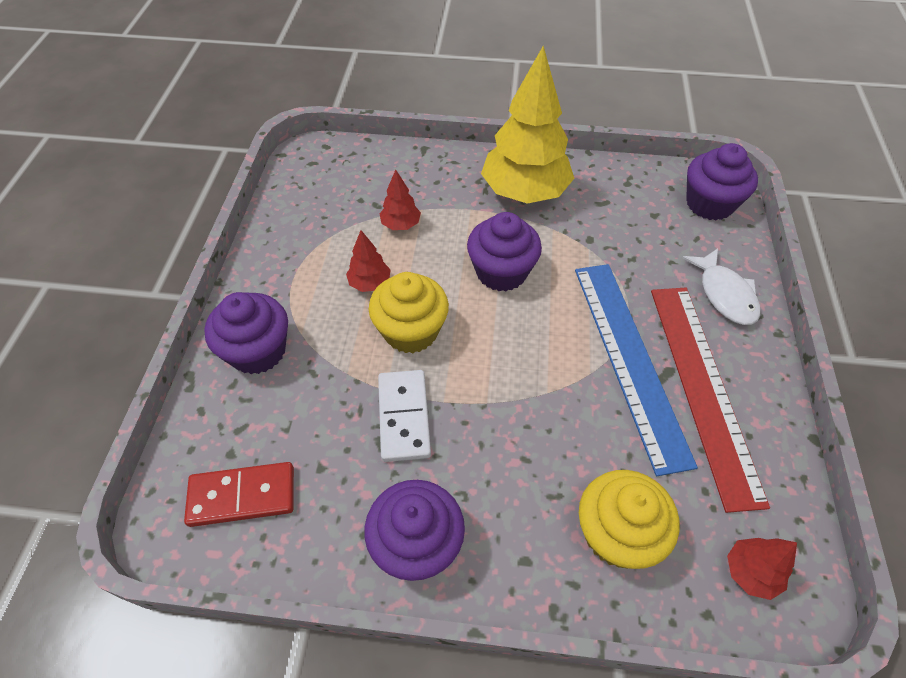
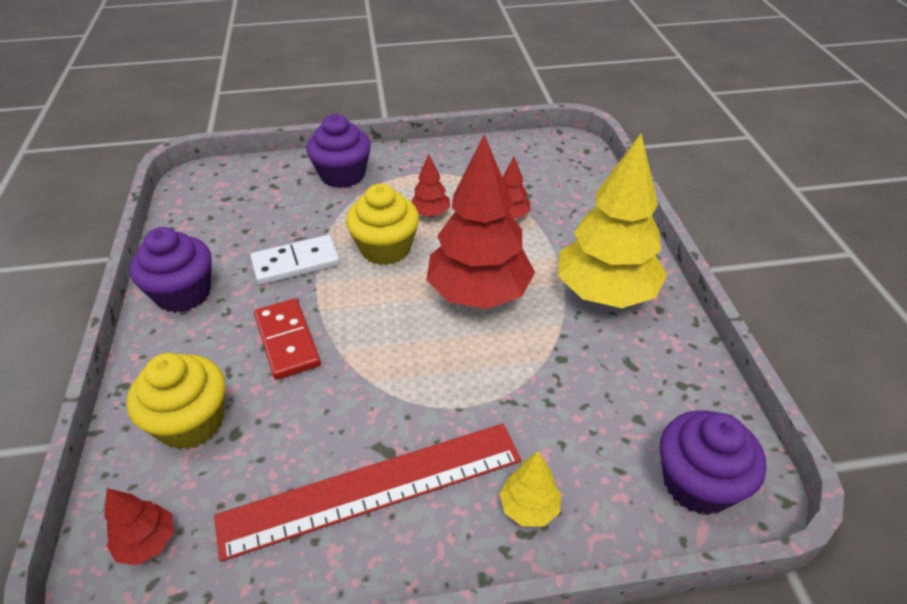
camera: 75 degrees right, 10 degrees down
(242, 495) = (220, 201): red domino -> red domino (287, 341)
(501, 272) = (479, 294): purple cupcake -> red tree
(629, 359) = (396, 413): blue ruler -> none
(724, 294) = (529, 507): white fish -> yellow tree

